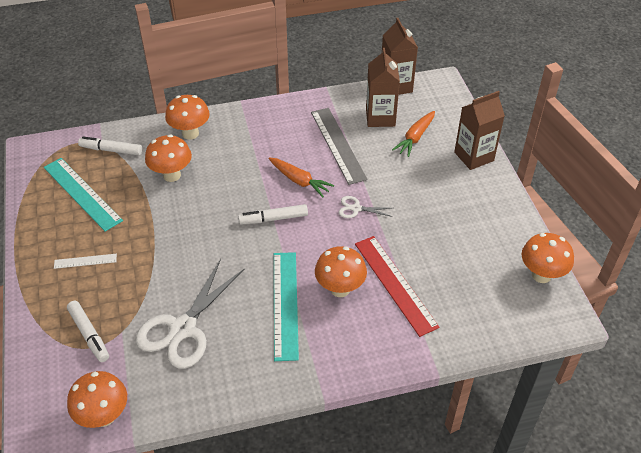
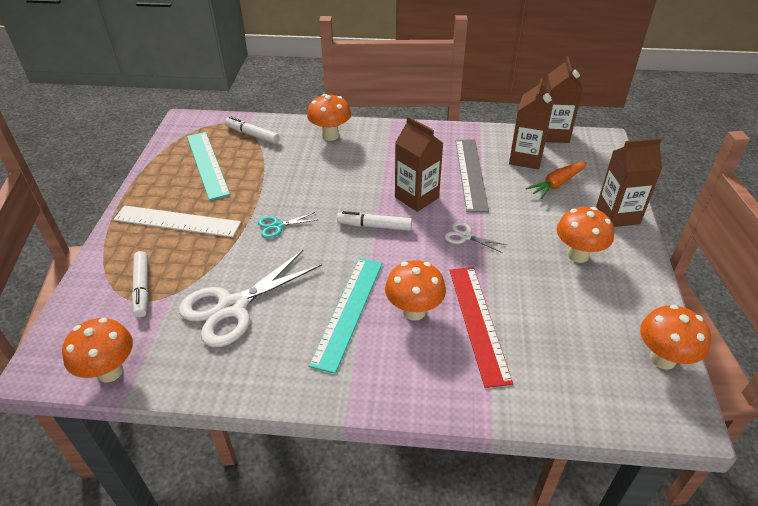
camera: 20 degrees right, 5 degrees down
(85, 261) = (177, 221): white ruler -> white ruler, size x2.04
(172, 175) = (295, 166): orange mushroom -> orange mushroom (578, 255)
(185, 241) = (277, 226): none -> turquoise scissors
(299, 181) = (416, 197): orange carrot -> brown carton

